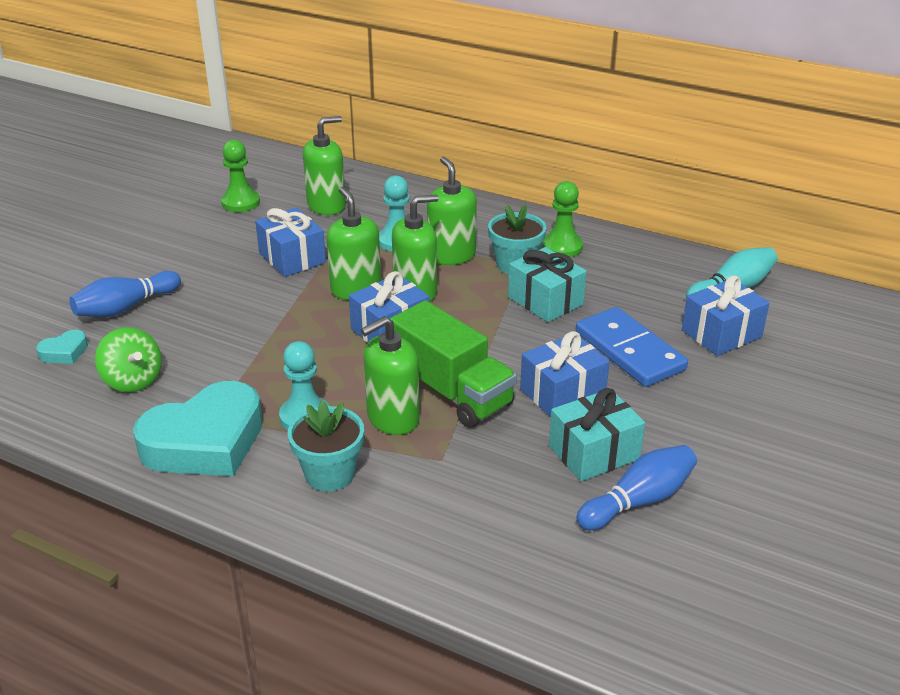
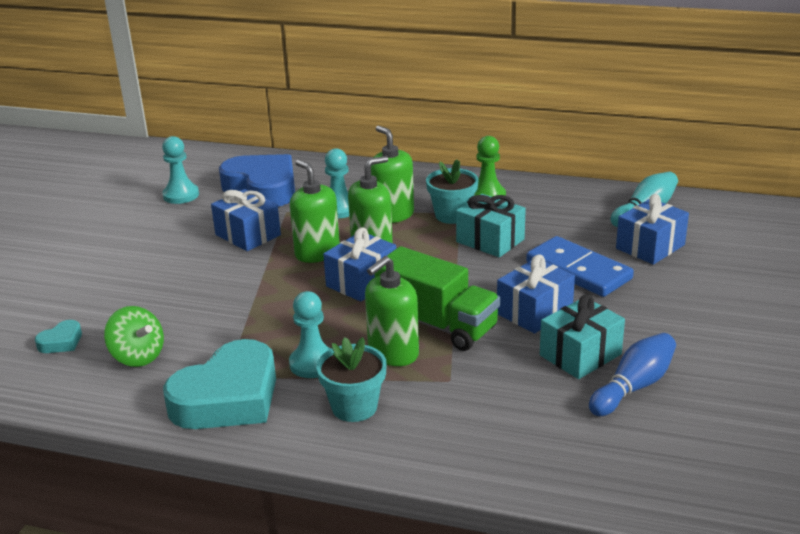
camera: 10 degrees left, 5 degrees down
(125, 307) = (106, 296): blue bowling pin -> none
(240, 202) = (181, 195): green pawn -> turquoise pawn
(326, 206) = (262, 188): green soap dispenser -> blue heart

